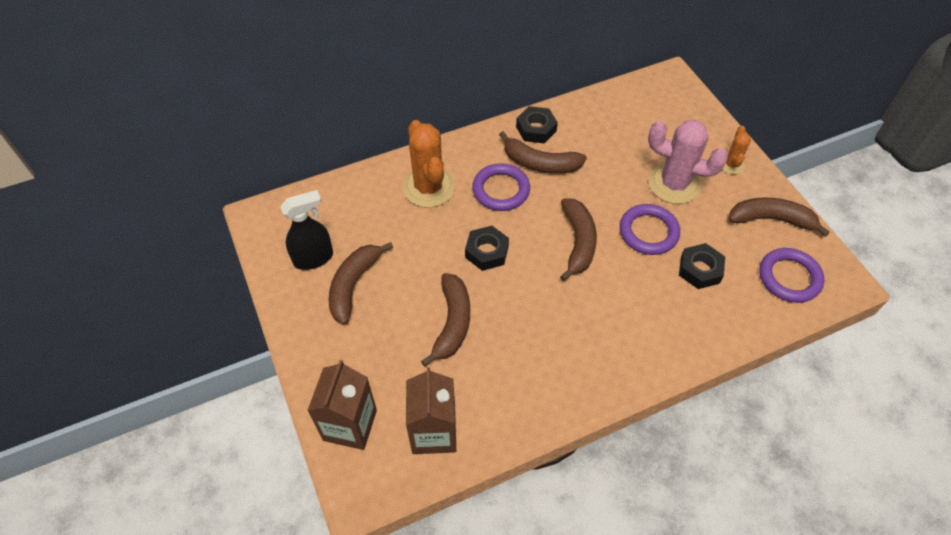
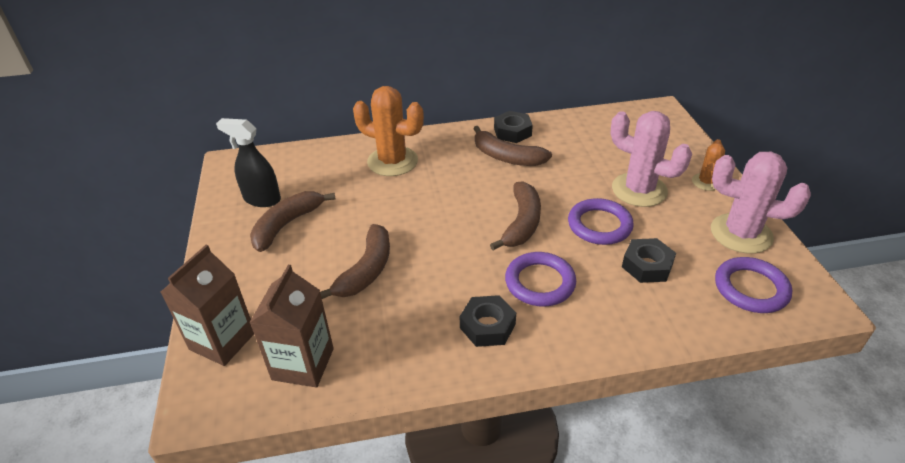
camera: 15 degrees right, 15 degrees down
(314, 258) = (262, 199): black spray bottle -> black spray bottle turned 150 degrees counterclockwise
(428, 187) = (392, 161): orange cactus -> orange cactus turned 60 degrees counterclockwise
(486, 252) = (426, 217): black nut -> black nut (487, 326)
(501, 190) = (460, 172): purple ring -> purple ring (540, 282)
(771, 220) = (741, 234): brown banana -> pink cactus

